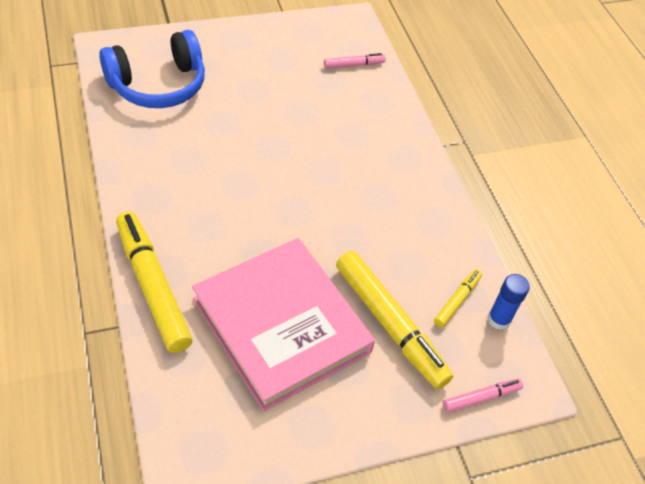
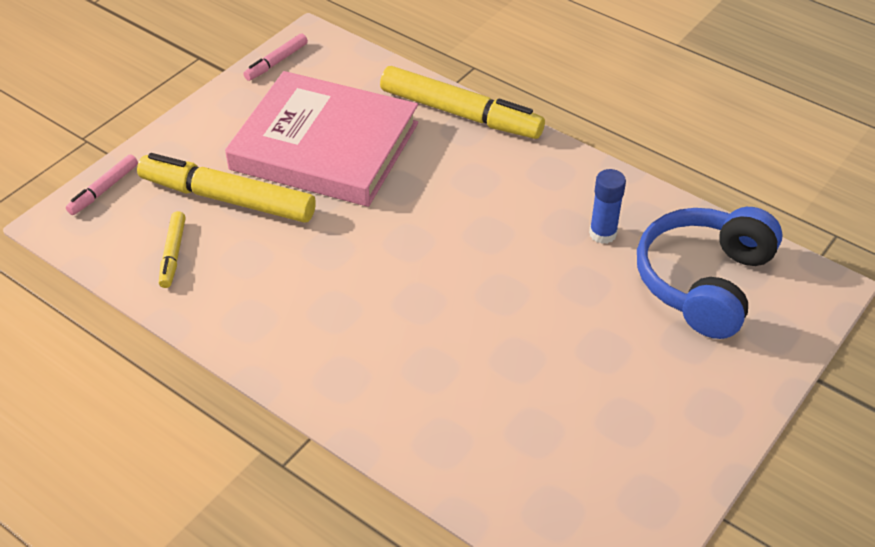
camera: 150 degrees right, 5 degrees down
(353, 65) = (528, 482): pink marker -> pink marker (277, 62)
(498, 319) = (118, 261): blue glue stick -> blue glue stick (603, 234)

